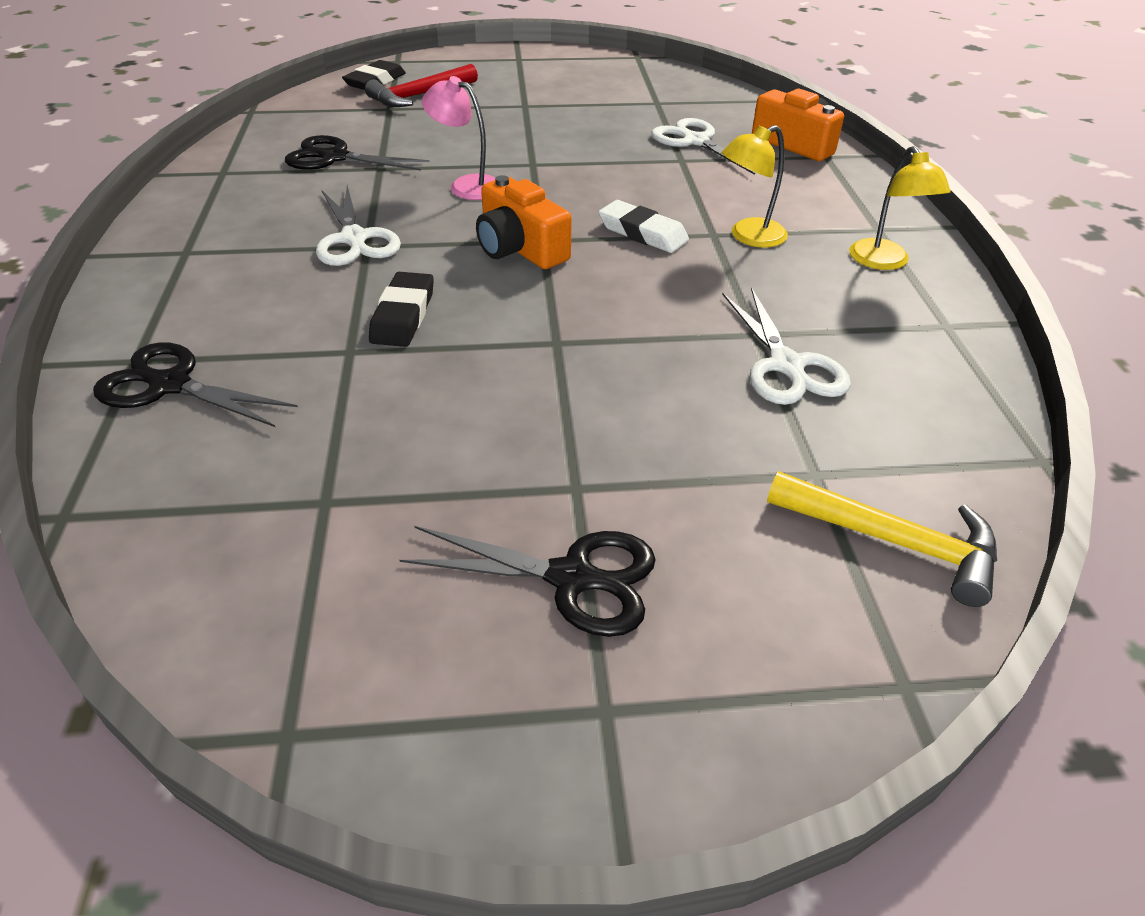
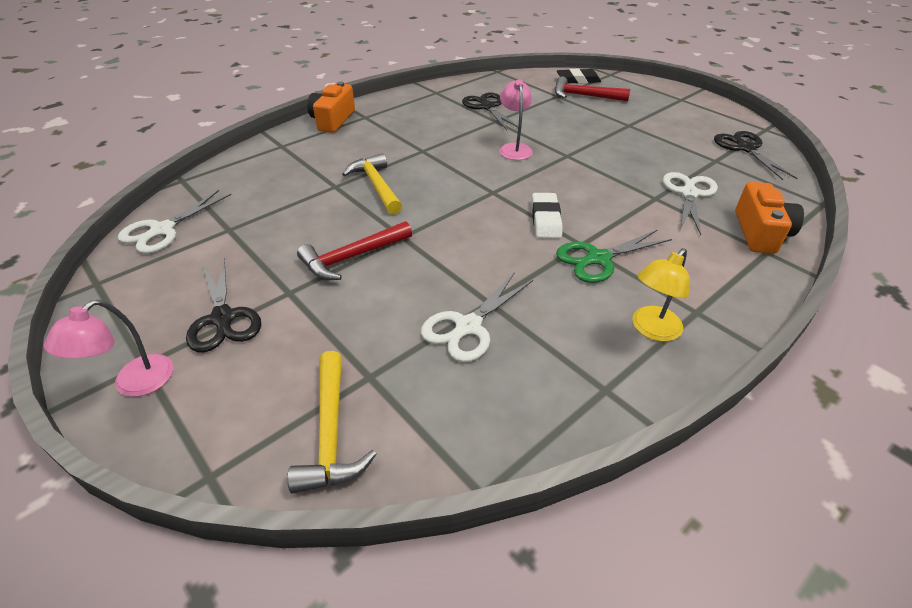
camera: 55 degrees right, 0 degrees up
(170, 385) = (273, 160): black scissors -> black scissors (745, 148)
(354, 239) = (424, 145): white scissors -> white scissors (162, 230)
(403, 315) = (376, 186): black eraser -> yellow hammer
(520, 248) = (475, 189): orange camera -> orange camera (333, 120)
(555, 400) = (352, 257): none -> red hammer
(647, 734) = (134, 384): none -> pink lamp
(748, 237) = (598, 259): yellow lamp -> green scissors

